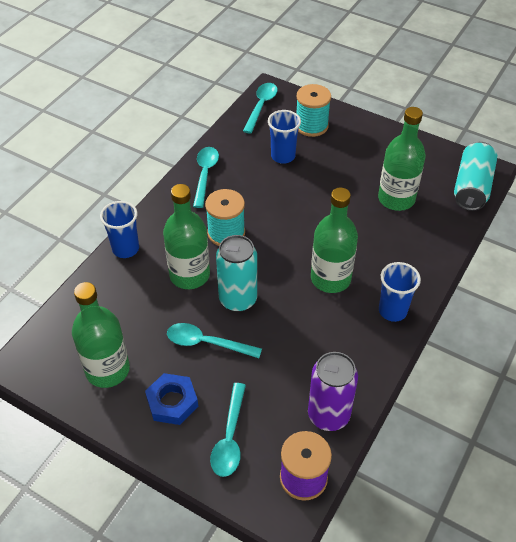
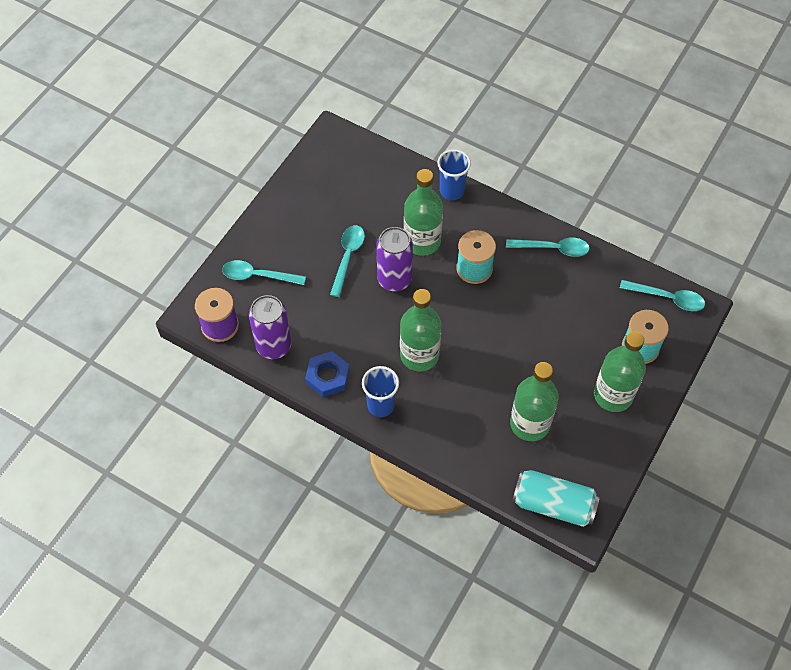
camera: 90 degrees right, 10 degrees up
(107, 370) = (323, 190): green bottle -> green bottle (613, 395)
(172, 402) = (292, 236): blue nut -> blue nut (327, 377)
(238, 299) = (394, 279): turquoise can -> purple can
(283, 156) = (587, 318): blue cup -> none

